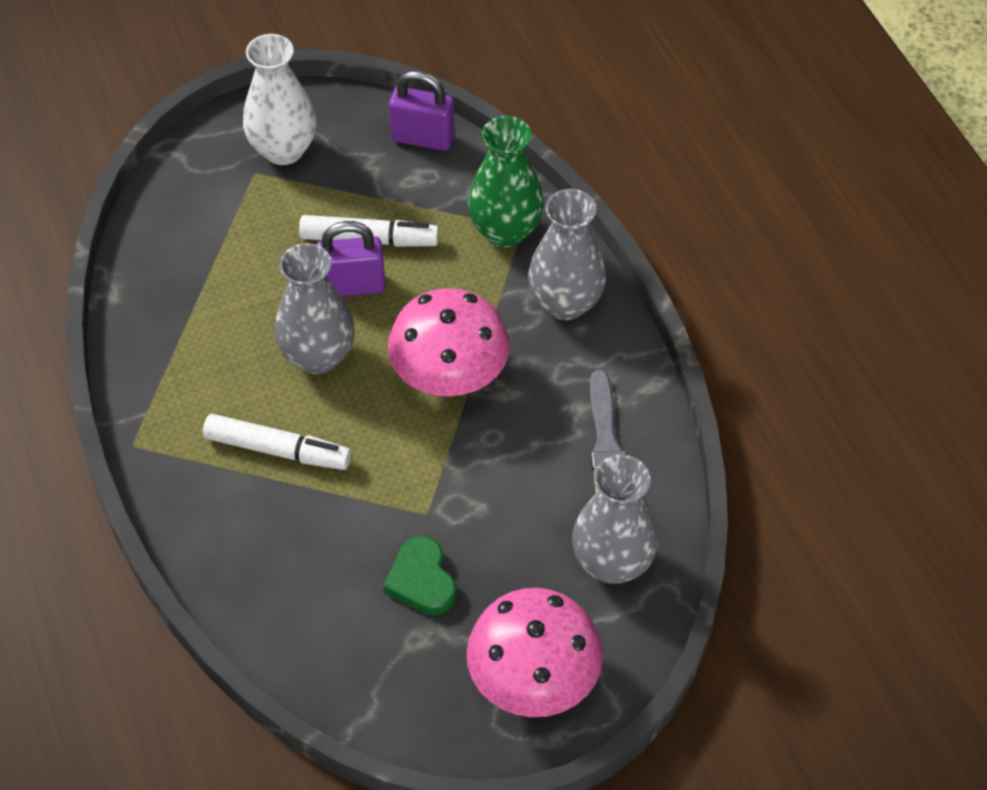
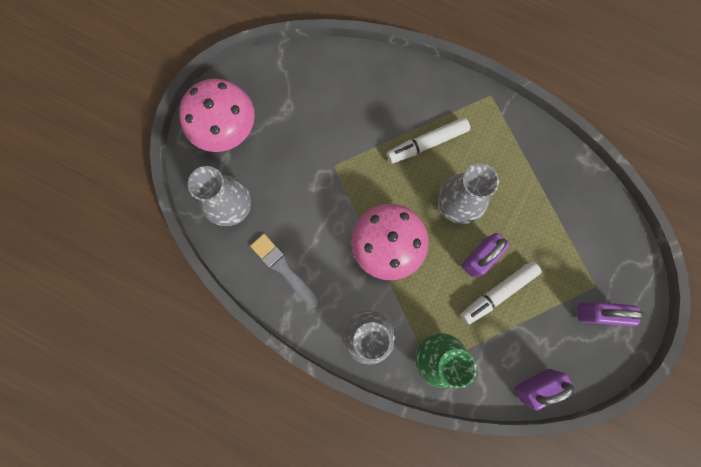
camera: 140 degrees right, 25 degrees up
(283, 150) = (597, 313): white vase -> purple padlock
(422, 580) = (308, 133): green heart -> none

